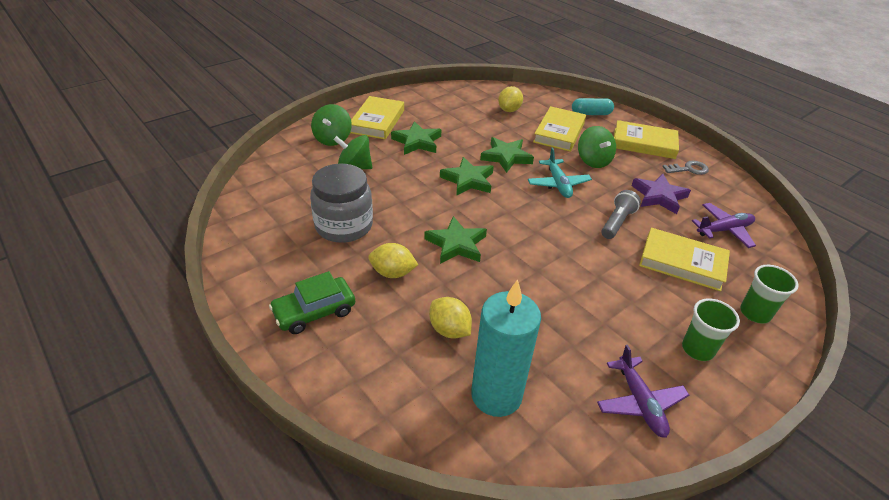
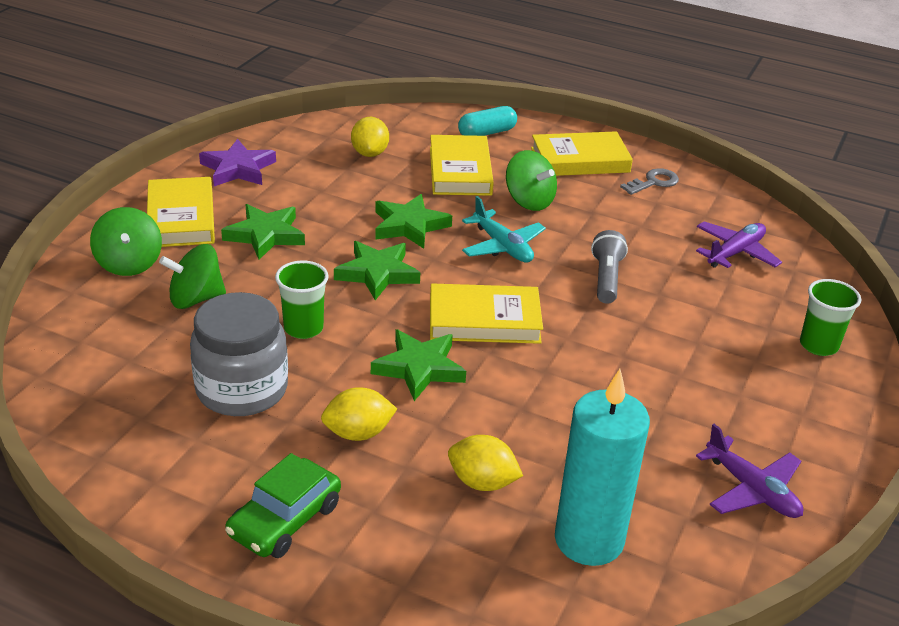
camera: 25 degrees left, 5 degrees down
(659, 196) = (638, 229): purple star -> purple star (238, 169)
(682, 263) = (710, 308): yellow book -> yellow book (484, 320)
(697, 349) = (780, 408): green cup -> green cup (303, 328)

